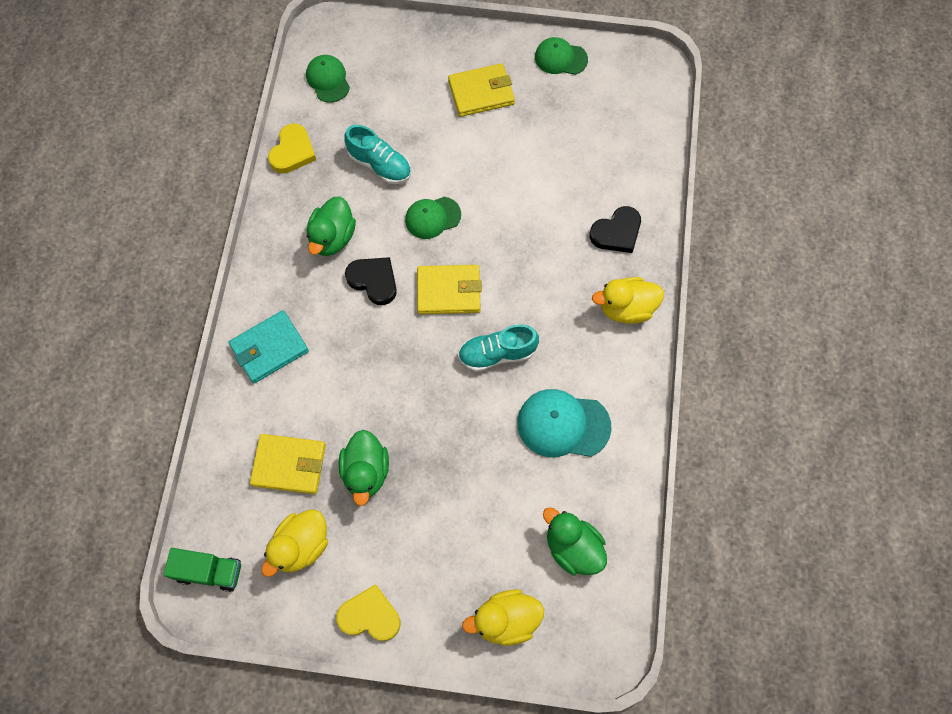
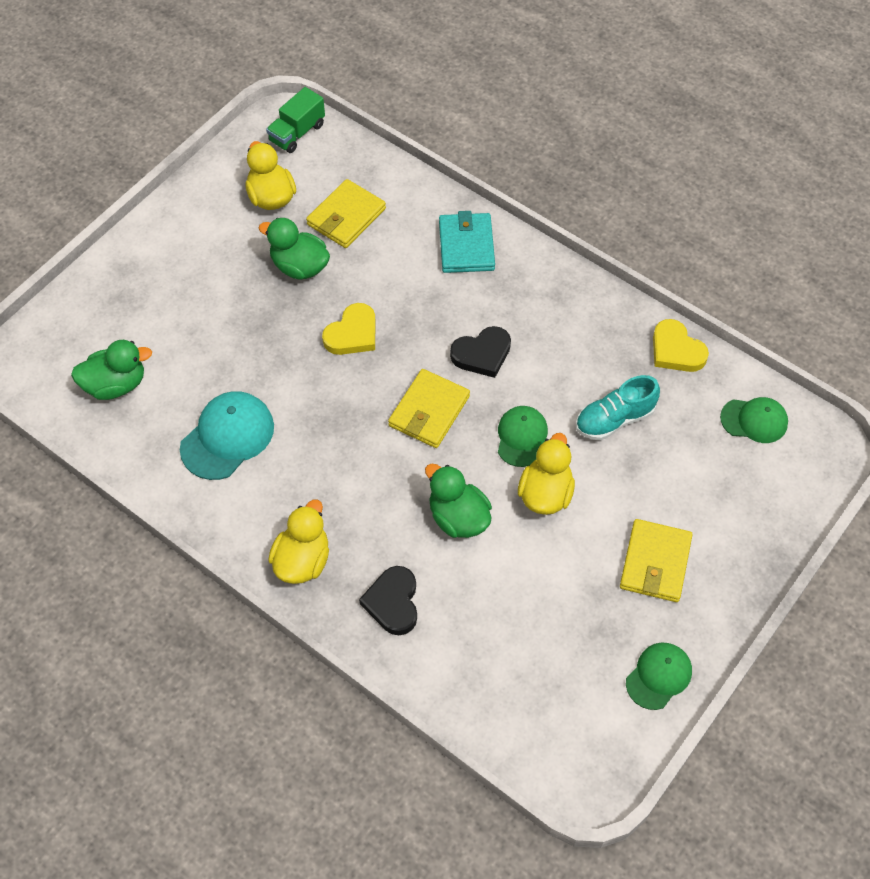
camera: 120 degrees right, 10 degrees down
(332, 238) = (552, 341): green duck -> green duck (458, 517)
(370, 616) = (180, 218): yellow heart -> yellow heart (352, 334)
(497, 354) = (335, 419): turquoise shoe -> none
(506, 620) = (100, 306): yellow duck -> yellow duck (545, 493)

